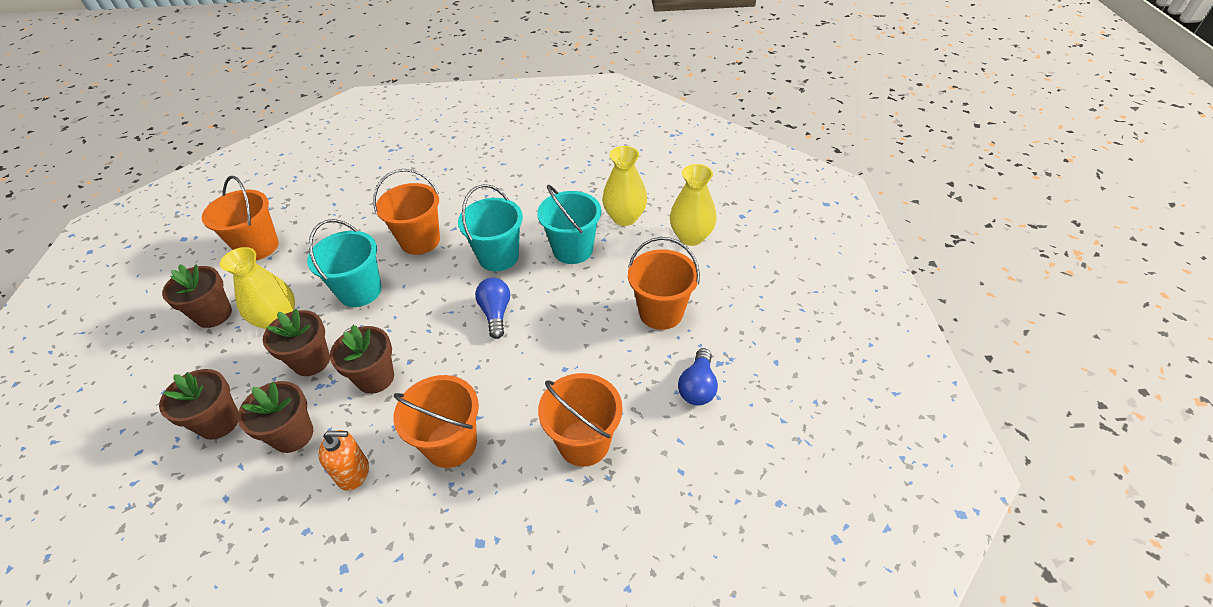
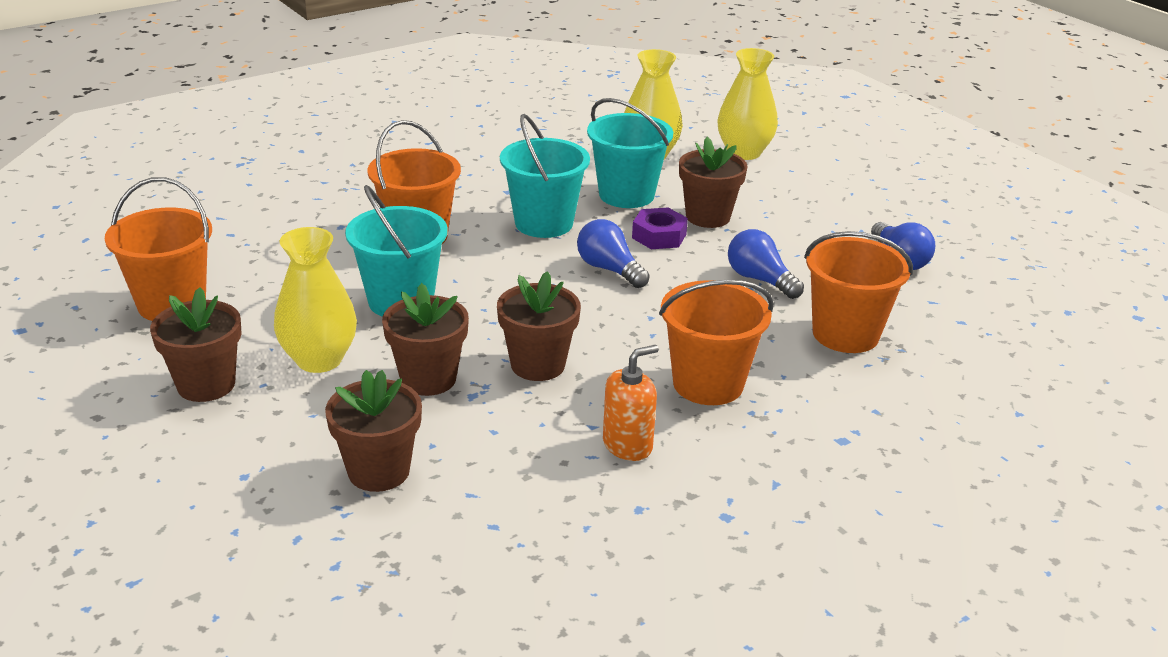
camera: 35 degrees left, 15 degrees down
(293, 435) = (502, 445): brown flower pot -> brown flower pot (708, 217)
(555, 295) = (659, 236): none -> purple nut
(579, 363) = (759, 279): none -> blue light bulb
(661, 312) = (791, 217): orange bucket -> none

